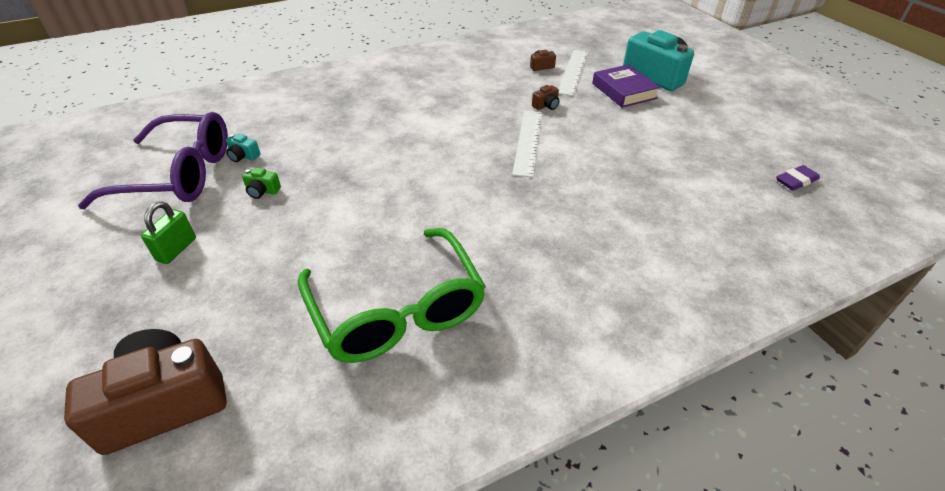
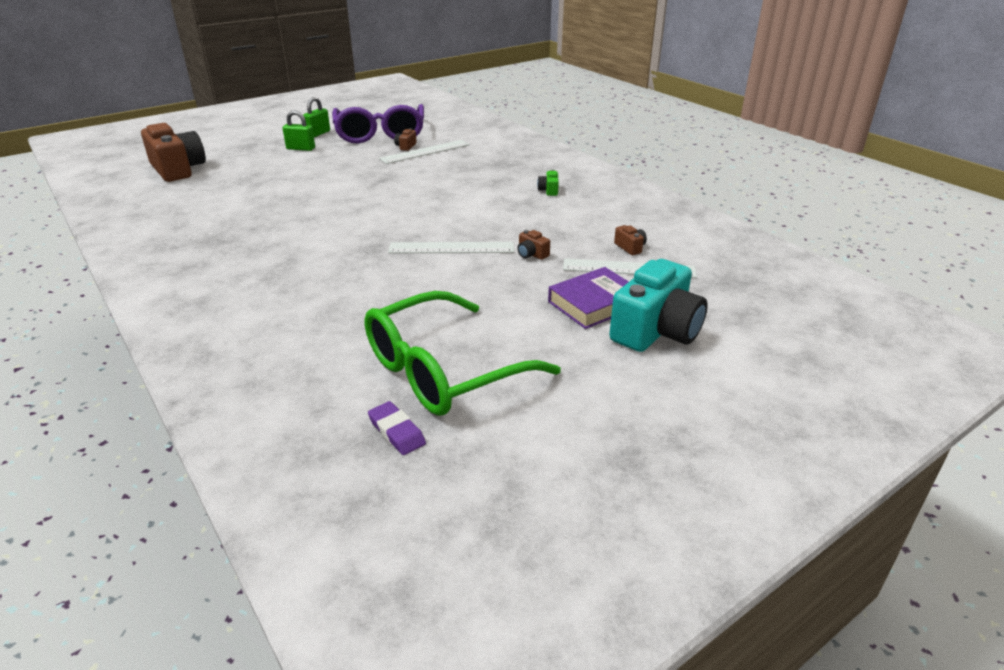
camera: 80 degrees right, 10 degrees down
(122, 233) = (318, 134): none -> green padlock
(243, 156) = (406, 146): turquoise camera -> brown camera
(262, 191) = (362, 159): green camera -> green camera (549, 190)
(273, 143) = (425, 152): none -> white ruler
(397, 310) = (227, 215): green glasses -> green glasses (443, 370)

